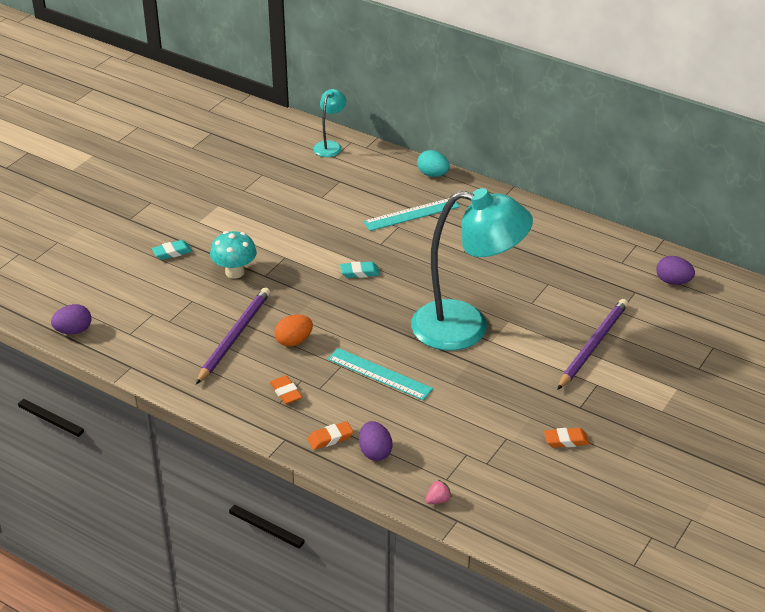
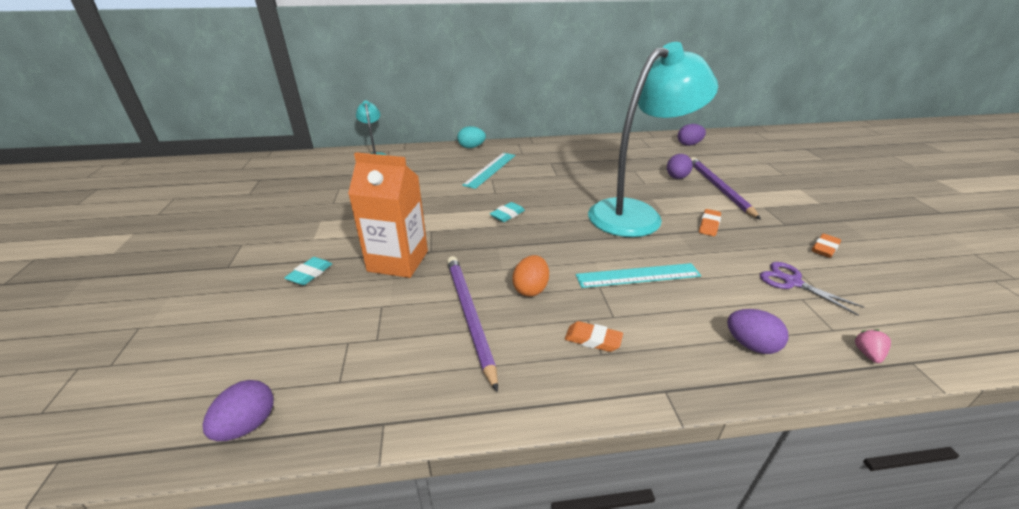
camera: 40 degrees left, 5 degrees down
(235, 272) = (398, 261): turquoise mushroom -> orange carton
(330, 438) = (698, 358): orange eraser -> orange eraser (709, 225)
(483, 442) = (792, 282): none -> purple scissors
(574, 313) = (676, 178): none -> purple egg

